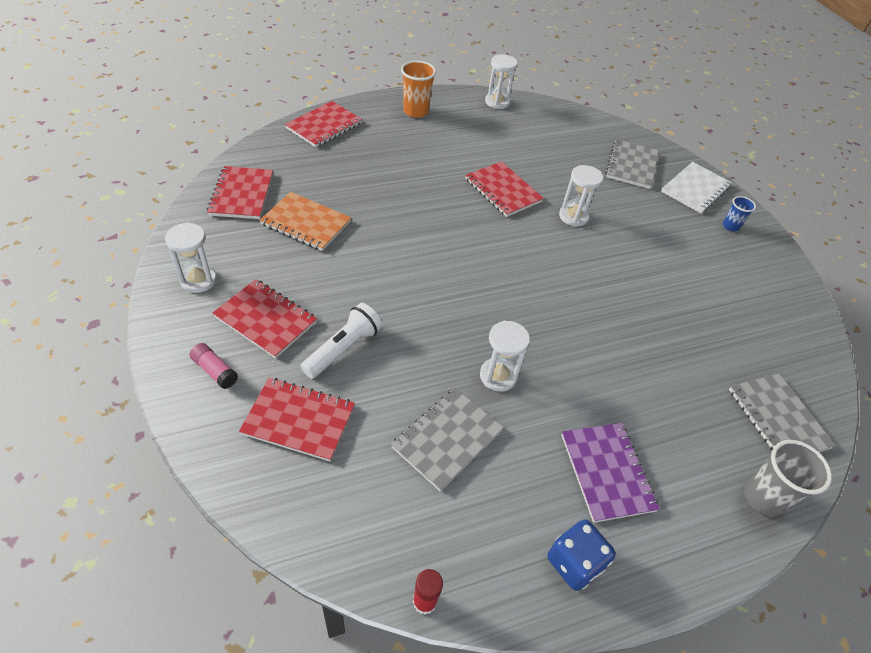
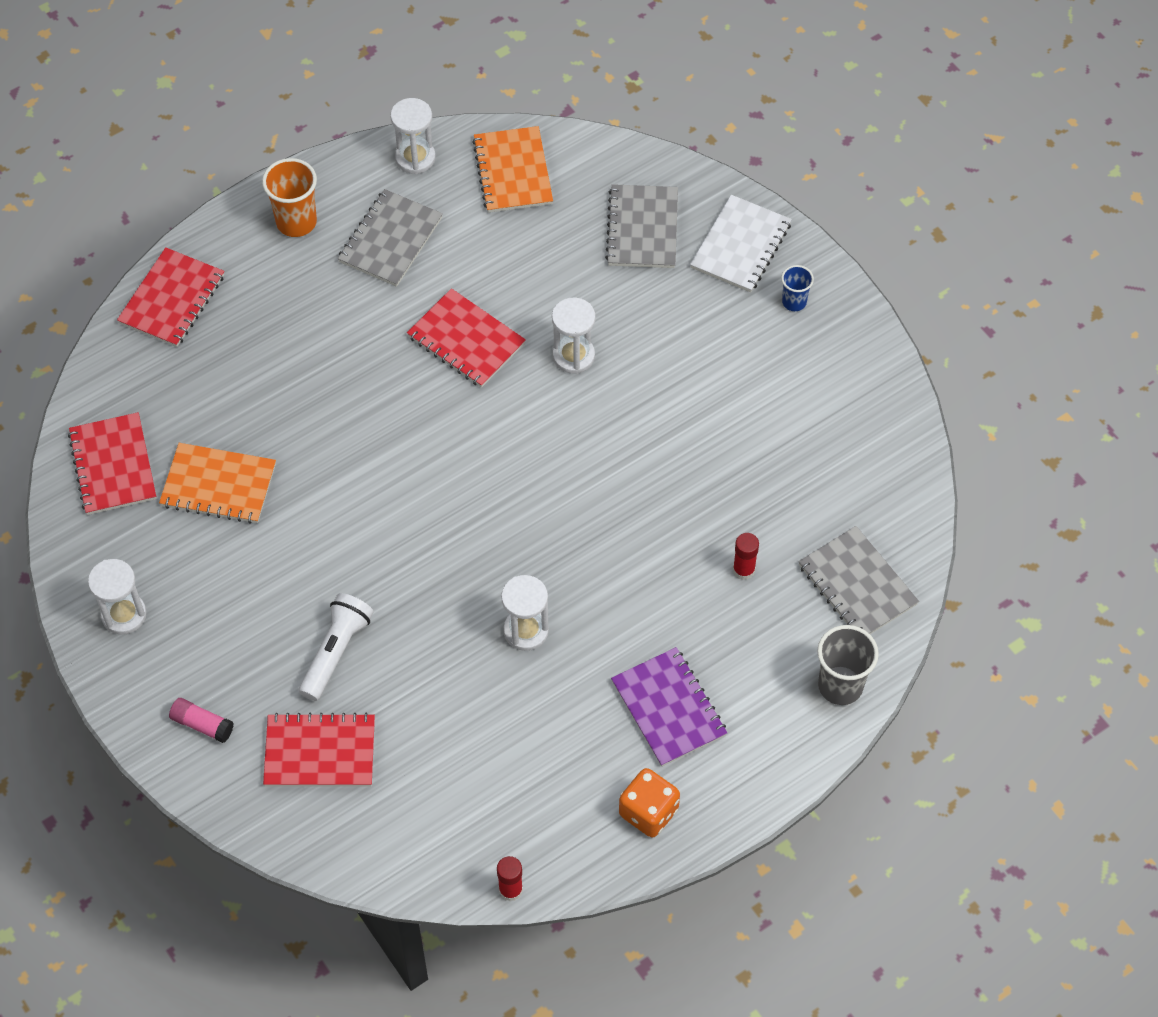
camera: 10 degrees left, 10 degrees up
(266, 319) = (229, 642): red notebook -> none
(447, 439) = (487, 724): grey notebook -> grey notebook (390, 240)
(554, 121) = (512, 172): none -> orange notebook
(574, 563) = (648, 812): blue dice -> orange dice
(682, 381) = (743, 570): none -> red glue stick

